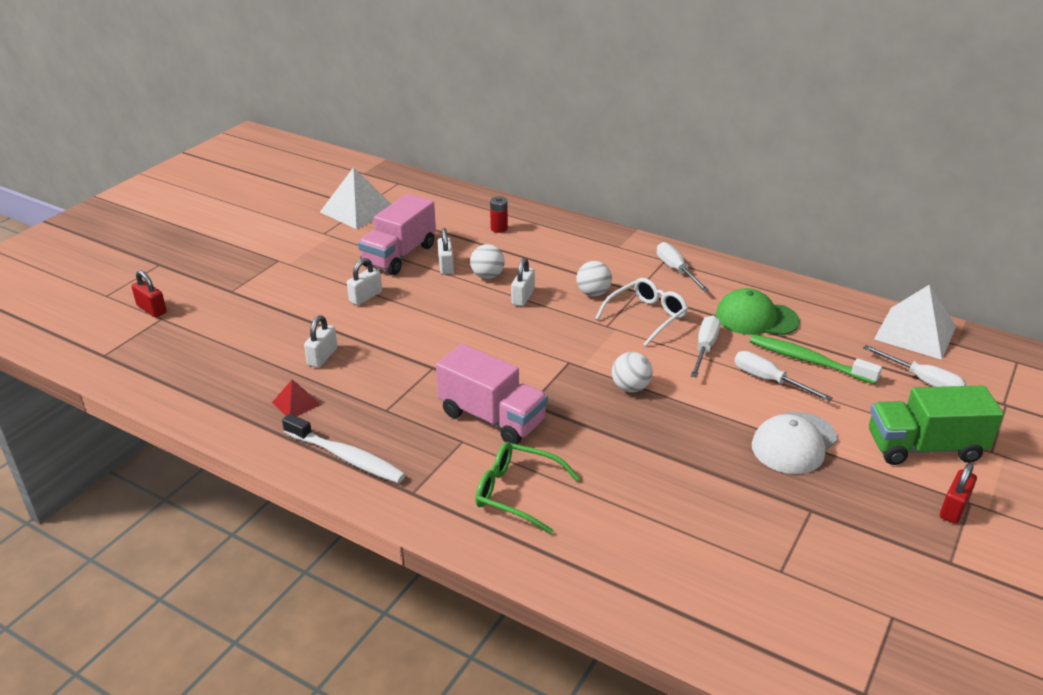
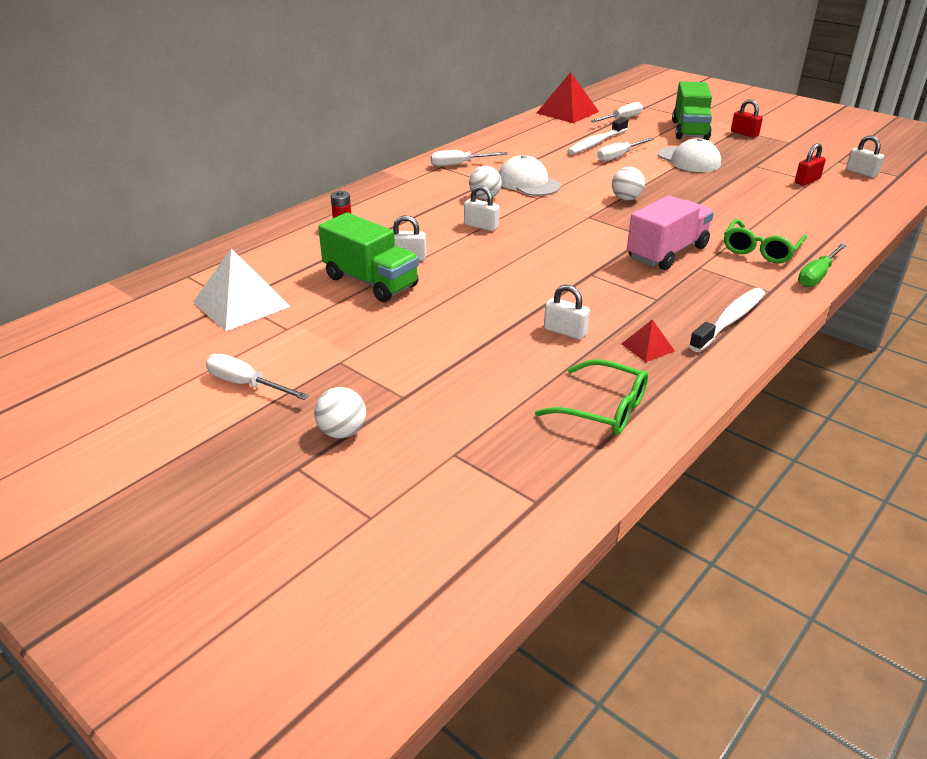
camera: 80 degrees left, 0 degrees up
(152, 309) = (428, 465): red padlock -> red padlock (807, 181)
(205, 380) = (602, 408): none -> green glasses
(365, 297) = (452, 304): white padlock -> white padlock (861, 173)
(399, 255) = (370, 282): pink truck -> green truck
(457, 536) = (817, 276): none -> green screwdriver
(487, 276) = (436, 239): white ball -> white ball (342, 432)
(646, 317) = (528, 183): white glasses -> white cap
(705, 348) = (576, 169): white screwdriver -> white screwdriver (246, 384)
(756, 318) = (539, 149): green cap -> none
(808, 360) = (596, 143): green toothbrush -> white toothbrush
(915, 332) = (567, 112): white pyramid -> red pyramid

